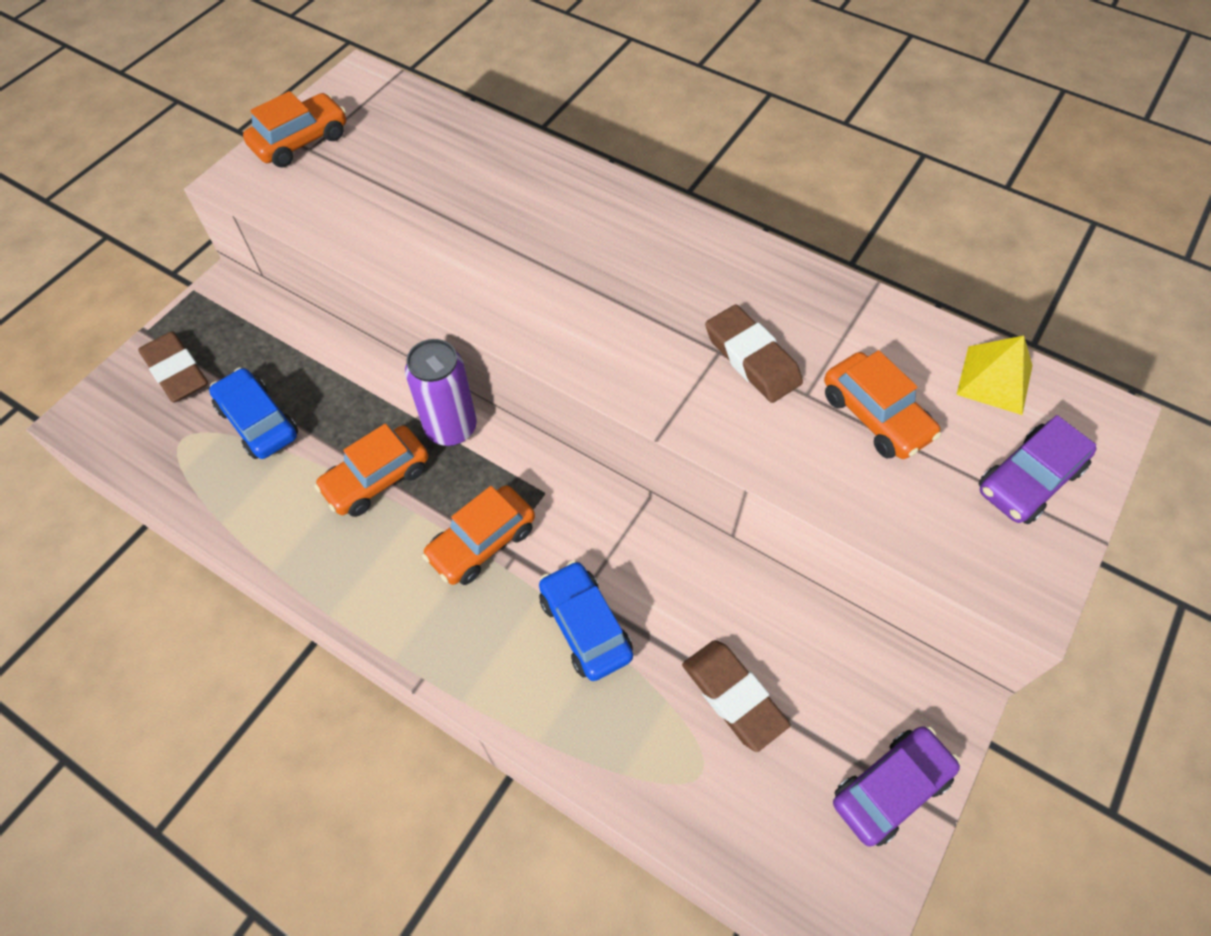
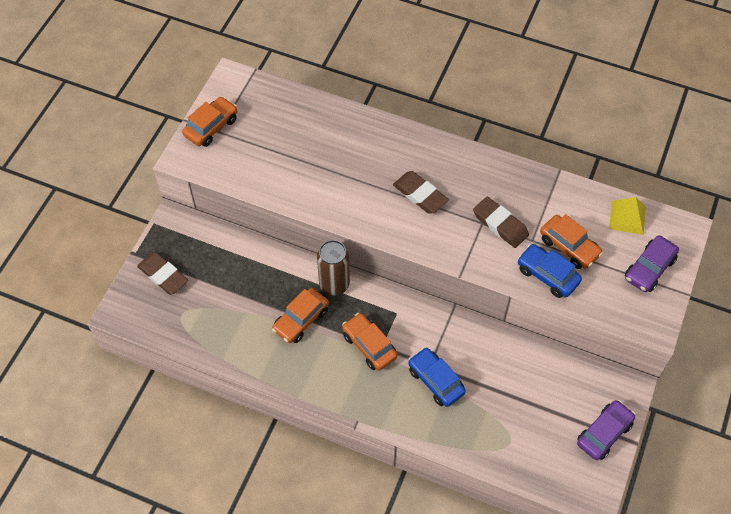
camera: 10 degrees left, 0 degrees up
(258, 422) = (222, 298): blue car -> blue car (547, 275)
(451, 428) = (334, 284): purple can -> brown can
(482, 542) = (369, 346): orange car -> orange car turned 105 degrees clockwise
(733, 696) = (519, 403): brown eraser -> brown eraser (420, 195)

